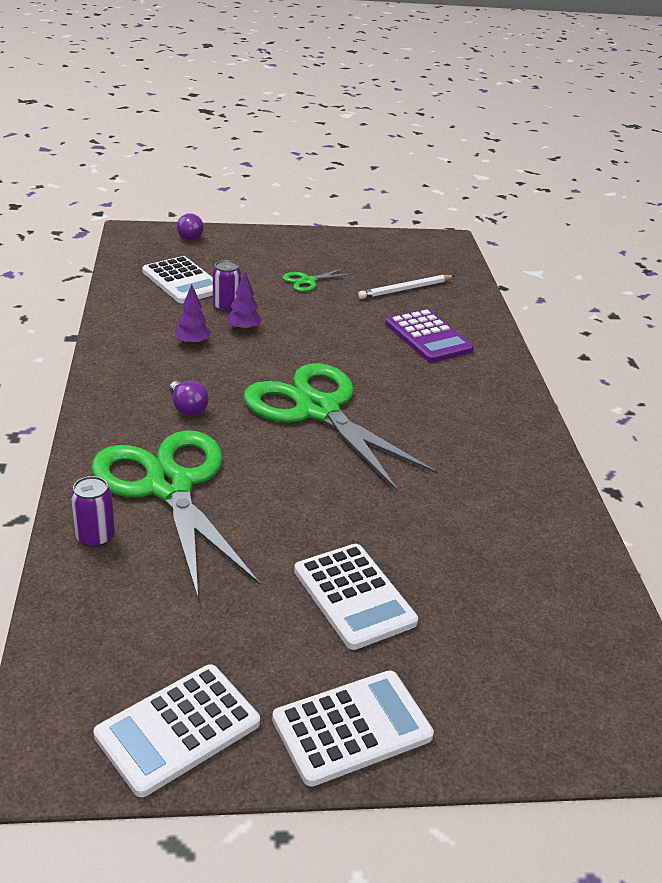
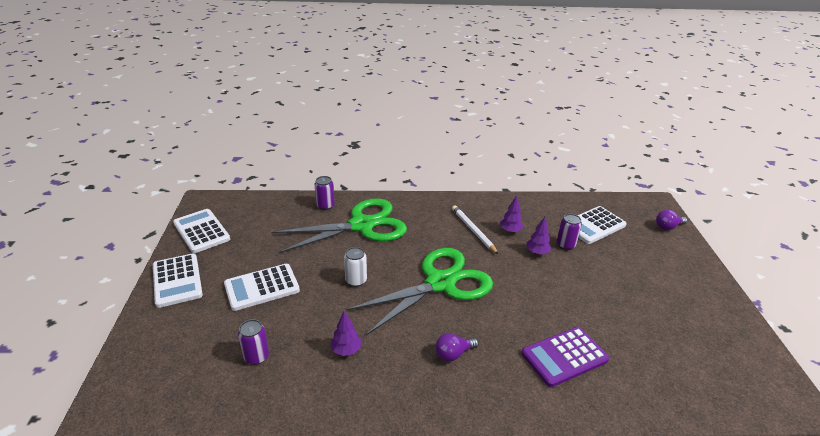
camera: 95 degrees right, 0 degrees up
(187, 408) = (435, 230): purple light bulb -> purple light bulb (453, 354)
(308, 281) = (630, 287): green scissors -> none
(321, 488) = (356, 280): none -> white can
(405, 289) = (650, 351): white pencil -> white pencil (473, 230)
(466, 492) = (346, 350): none -> purple tree
(504, 580) = (256, 356): none -> purple can

